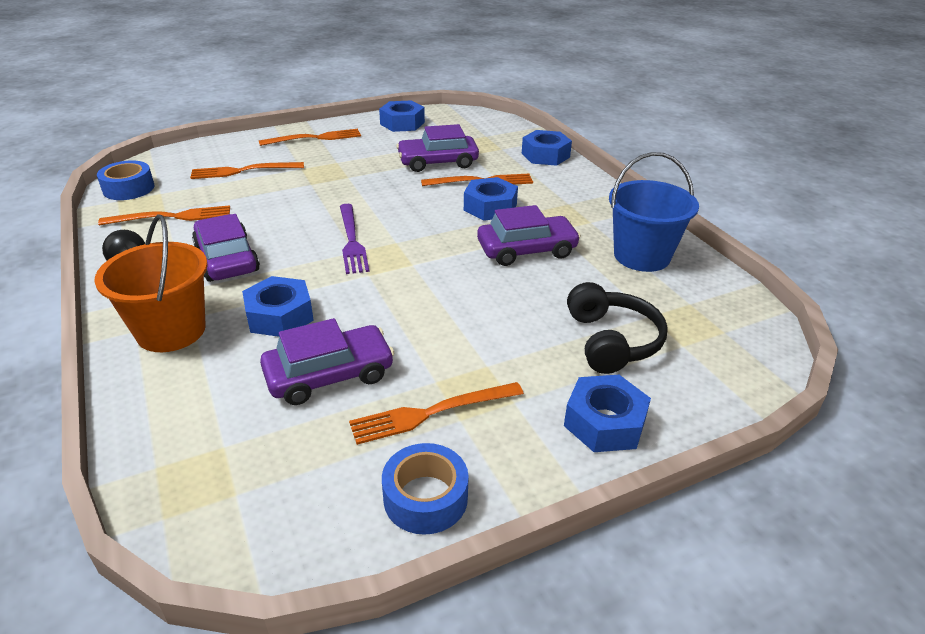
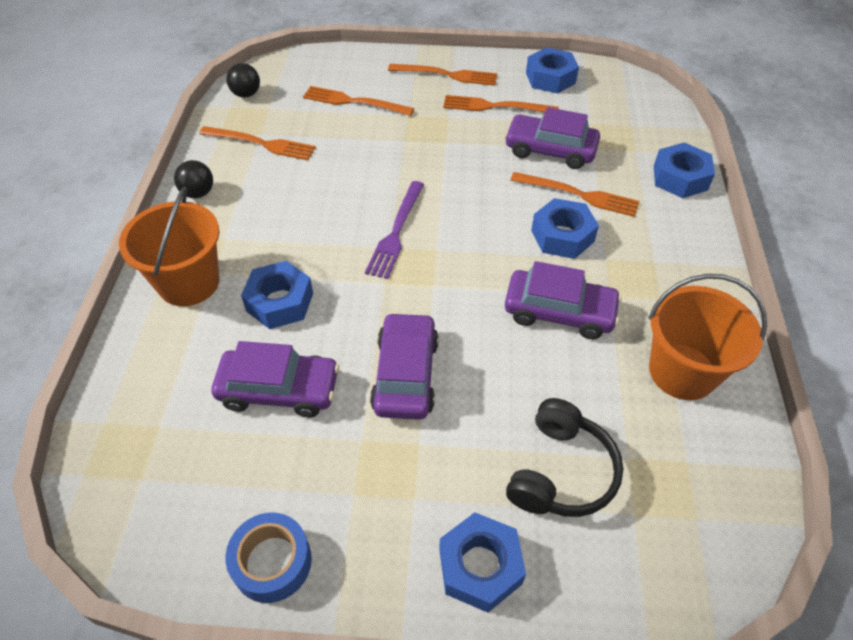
camera: 30 degrees right, 15 degrees up
(128, 188) = (246, 94): blue tape -> black ball
(227, 259) = (276, 214): purple car -> purple car (405, 374)
(432, 412) = (335, 474): orange fork -> orange fork (496, 106)
(641, 256) = (682, 371): blue bucket -> orange bucket

